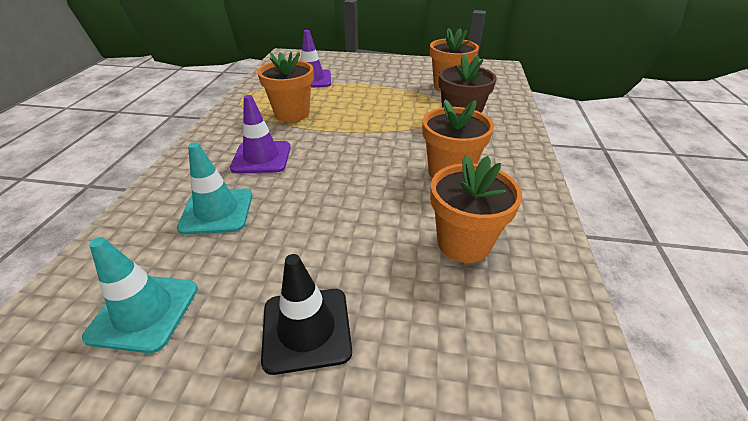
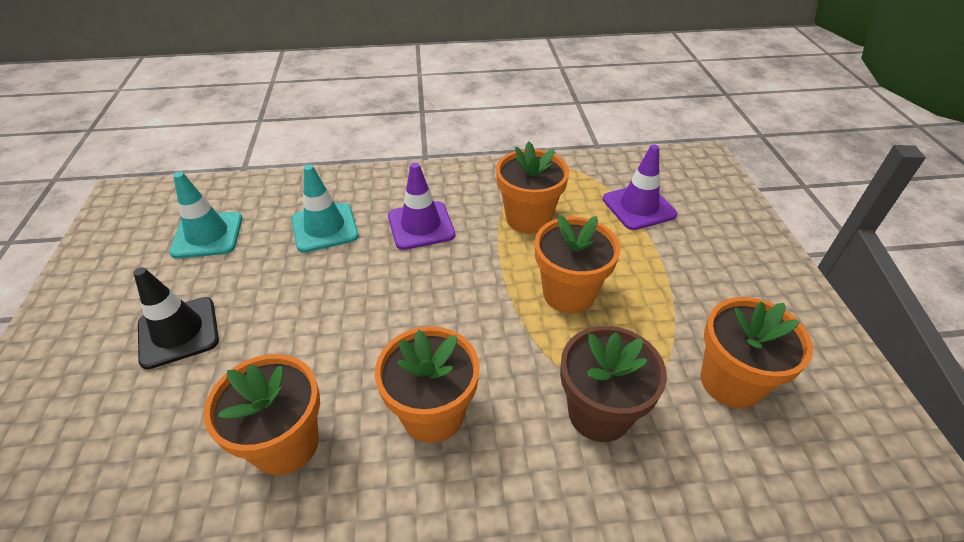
camera: 75 degrees right, 5 degrees up
(371, 113) = (568, 293): none -> orange flower pot

